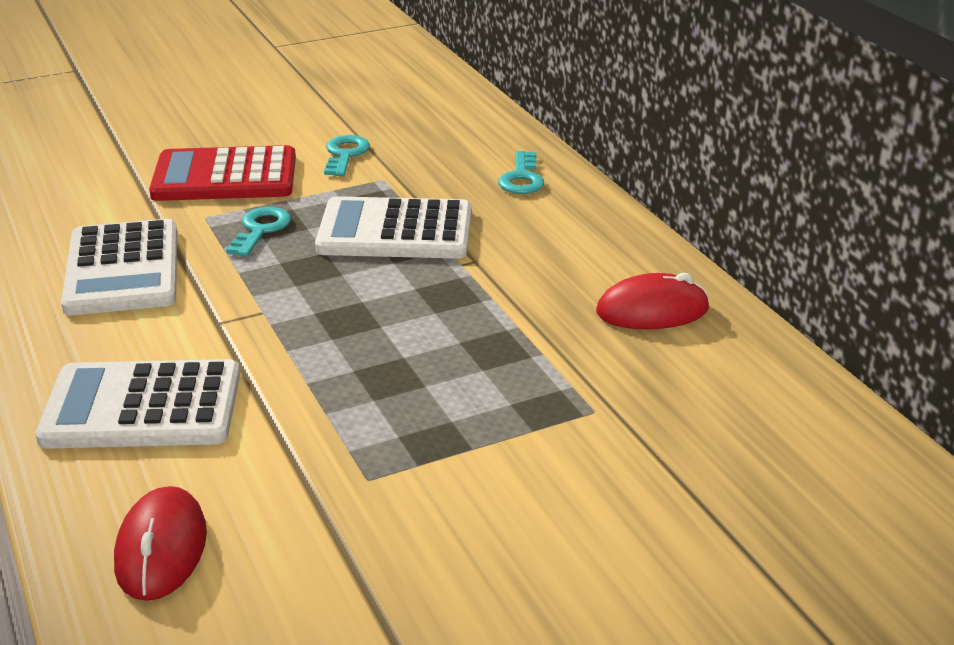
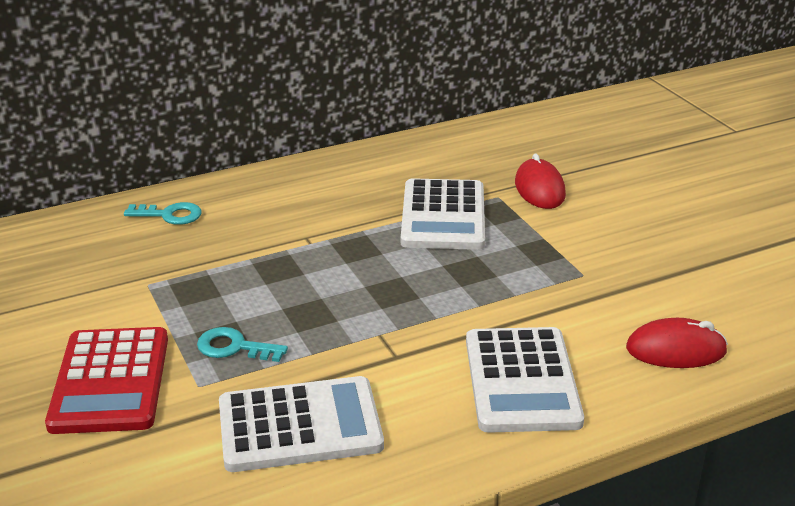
camera: 90 degrees left, 0 degrees up
(345, 154) = (85, 307): turquoise key -> none
(395, 231) = (251, 274): white calculator -> white calculator (443, 216)
(652, 311) = (382, 172): red mouse -> red mouse (539, 189)

